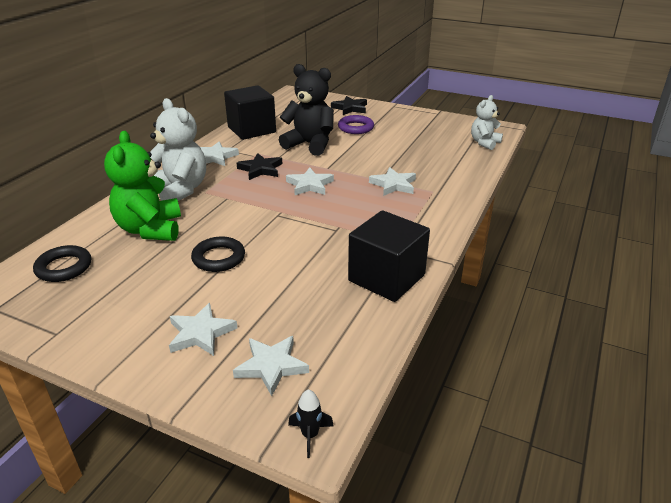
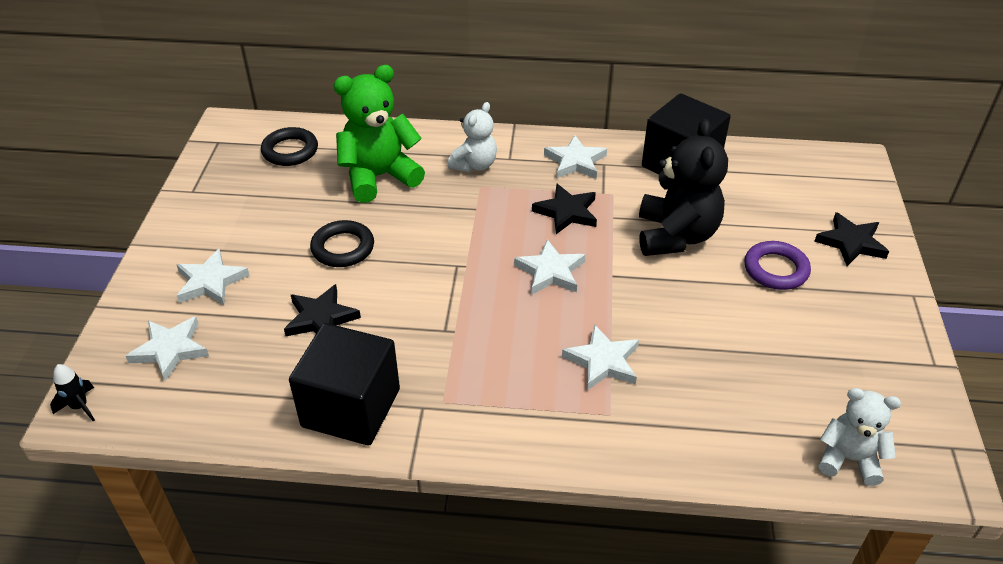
camera: 70 degrees right, 10 degrees up
(180, 190) = (474, 165): white teddy bear -> white teddy bear, size x0.61
(289, 279) = (321, 318): none -> black star

